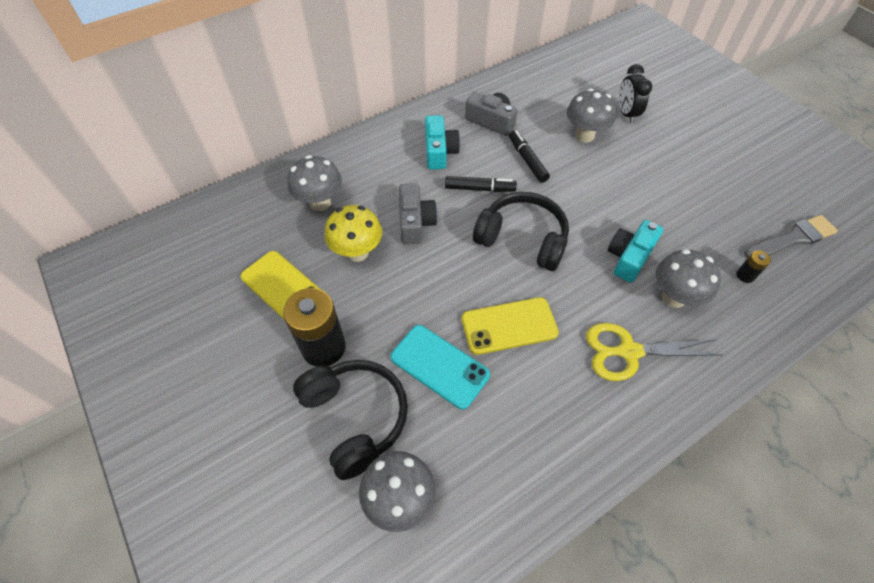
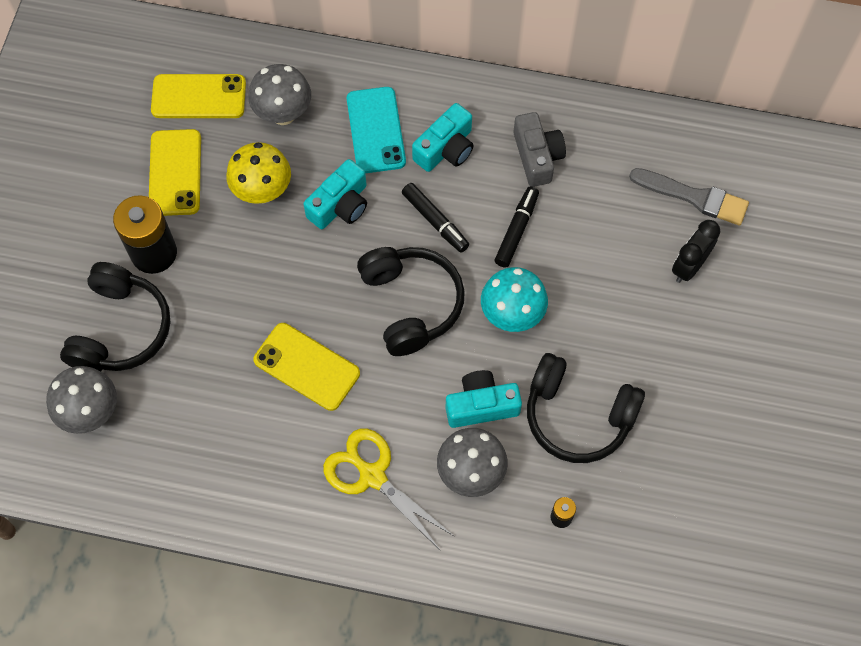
camera: 45 degrees right, 10 degrees up
(250, 233) = (199, 97): none -> yellow phone
(415, 222) = (340, 205): grey camera -> turquoise camera
(439, 366) = (218, 347): turquoise phone -> turquoise phone (376, 130)
(580, 200) = (512, 315): none -> turquoise mushroom
(584, 135) = (609, 253): grey mushroom -> none
(679, 219) = (578, 416): none -> black headphones
(792, 238) = (659, 532): grey brush -> grey brush (694, 197)

